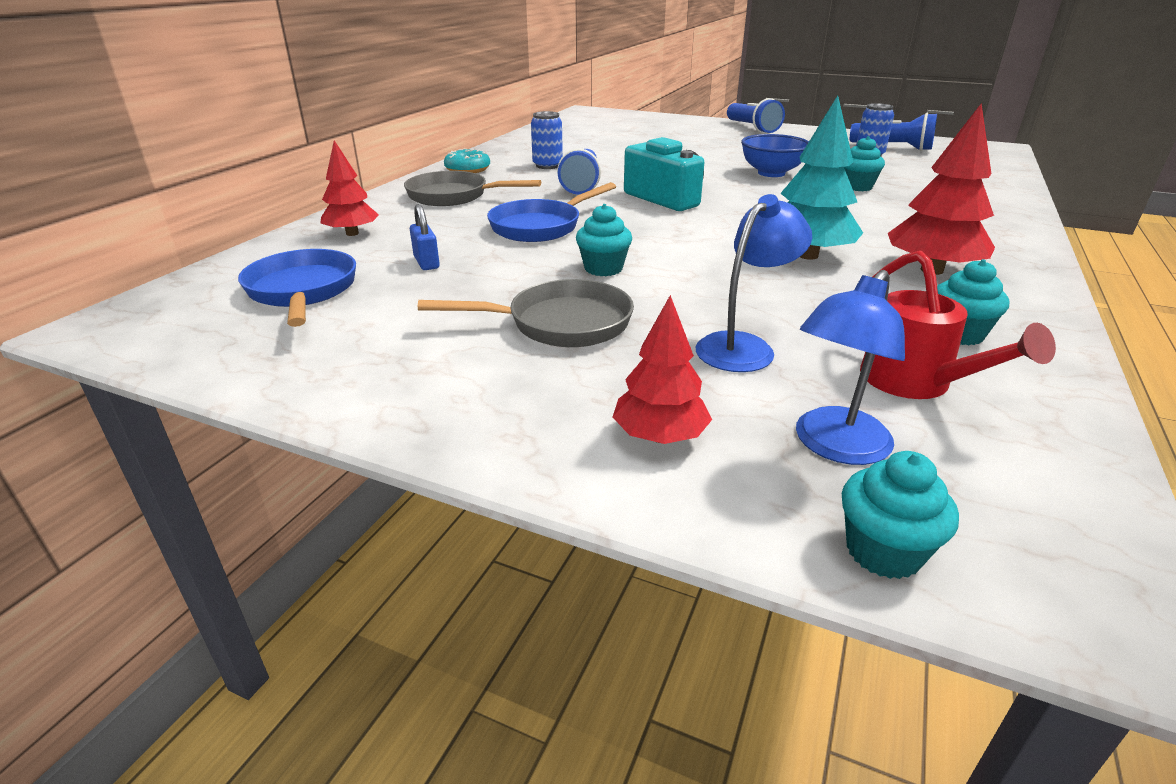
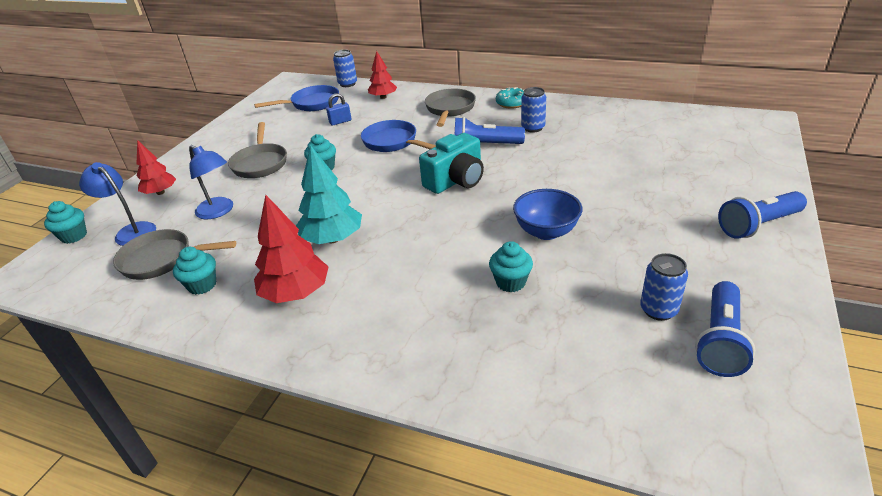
camera: 90 degrees right, 5 degrees up
(238, 262) = (347, 84): none -> blue can
(915, 383) = (162, 260): red watering can -> grey pan

